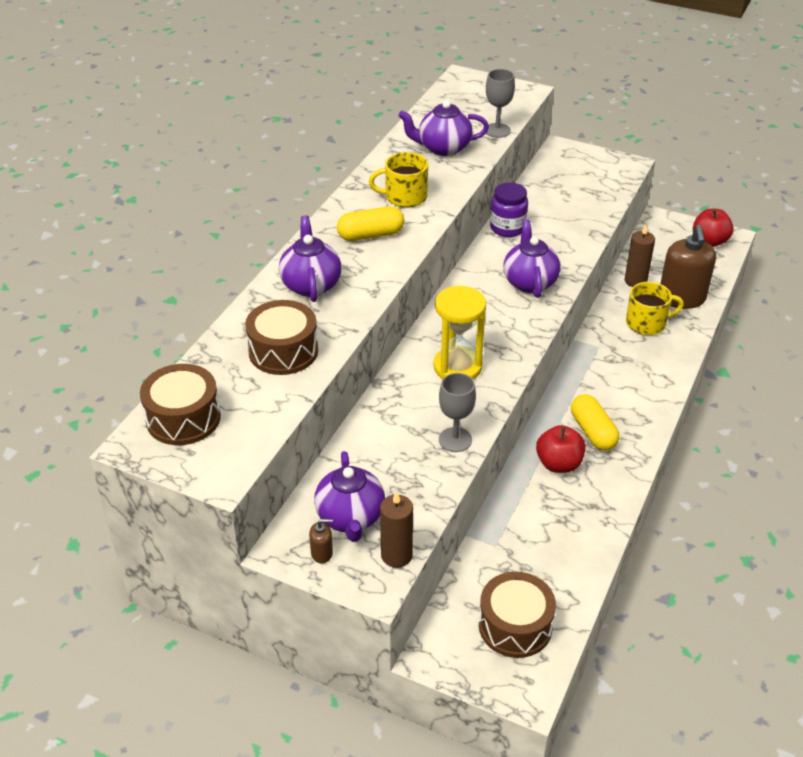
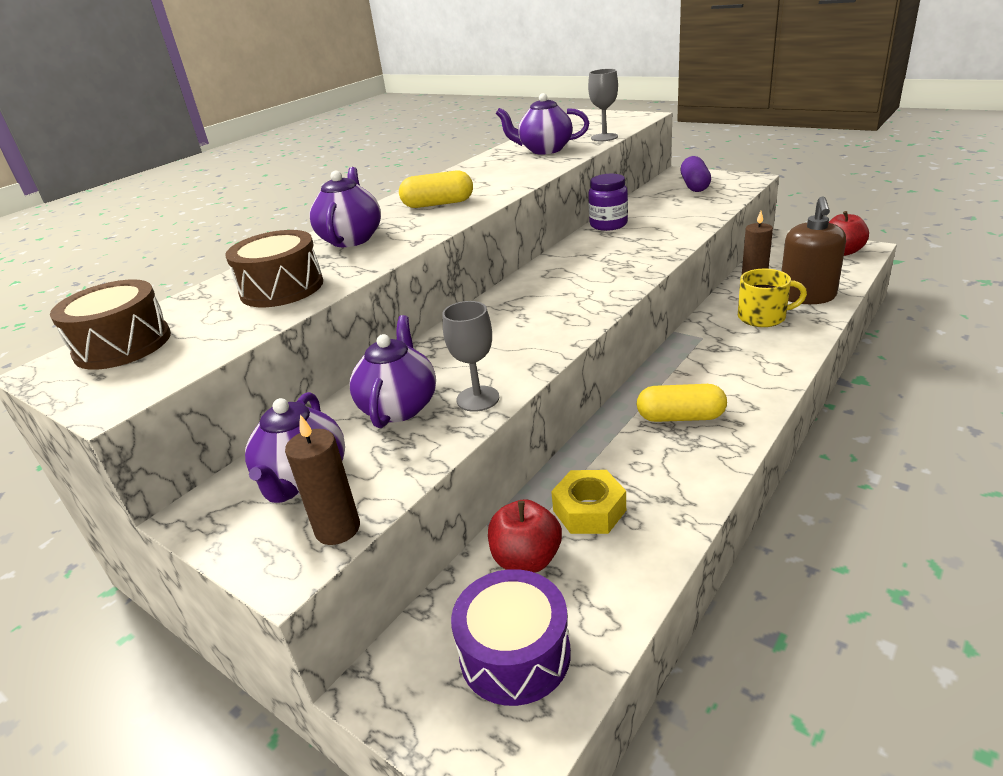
camera: 15 degrees right, 10 degrees down
(322, 553) = (242, 520): brown soap dispenser -> none
(405, 197) = (489, 179): yellow mug -> none
(457, 367) = (510, 331): yellow hourglass -> none
(515, 626) = (515, 654): brown drum -> purple drum
(529, 282) = (619, 262): purple teapot -> purple teapot (399, 407)
(540, 518) = (589, 510): none -> yellow nut
(559, 464) = (629, 449): red apple -> red apple (526, 559)
(578, 171) = (694, 185): none -> purple capsule
(593, 432) = (680, 417): yellow capsule -> yellow capsule turned 75 degrees counterclockwise

